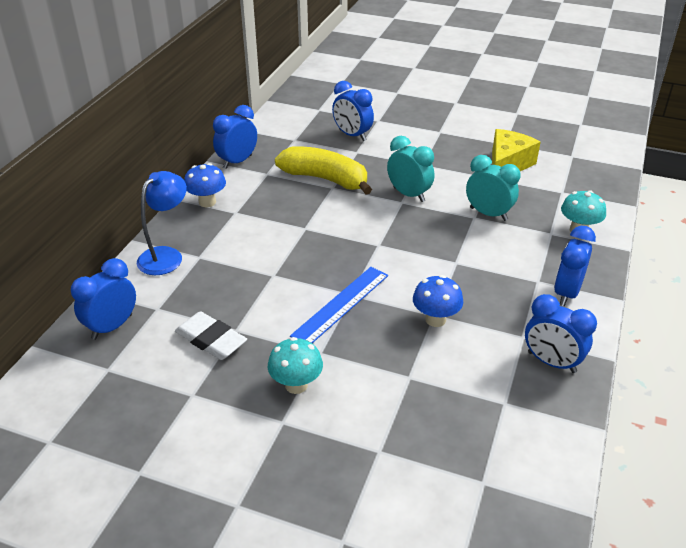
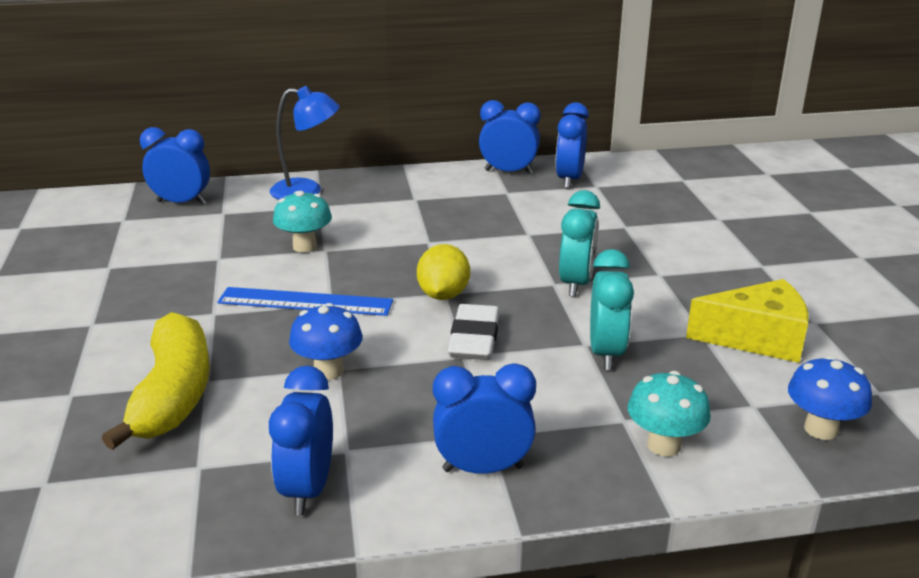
camera: 60 degrees right, 10 degrees down
(207, 202) = (416, 181): blue mushroom -> blue mushroom (821, 429)
(211, 339) = (194, 250): white eraser -> white eraser (474, 338)
(296, 385) = (152, 314): turquoise mushroom -> turquoise mushroom (305, 246)
(325, 179) = (539, 225): yellow banana -> yellow banana (173, 395)
(352, 135) = (657, 213): blue clock -> blue clock (569, 180)
(381, 246) = (443, 295): none -> yellow lemon

